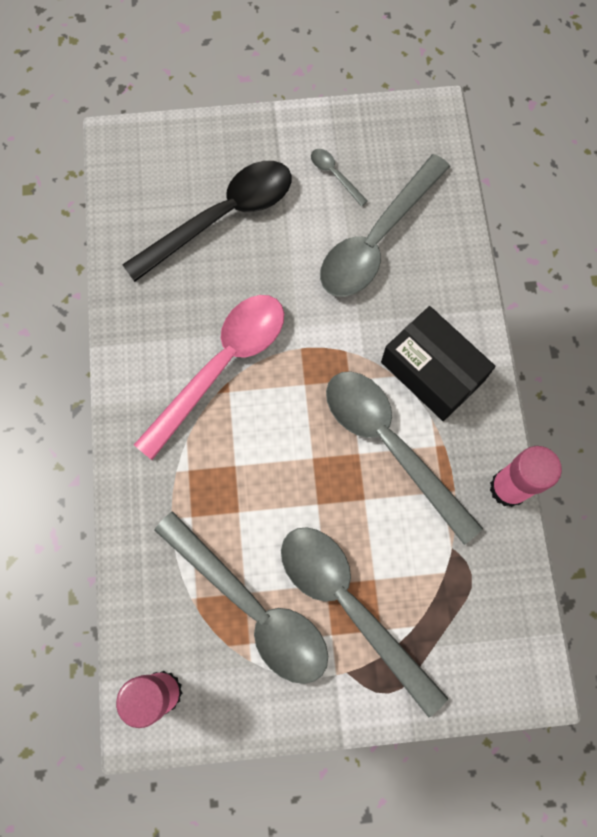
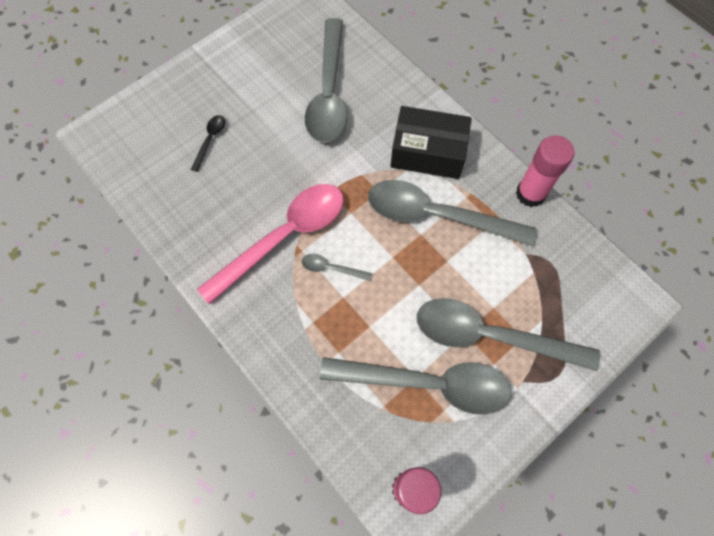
camera: 35 degrees left, 5 degrees down
(222, 217) = (210, 140): black spoon -> black spoon, size x0.41
(222, 366) = (284, 237): pink spoon -> pink spoon turned 45 degrees clockwise
(334, 175) = (269, 69): grey spoon -> grey spoon (331, 268)

